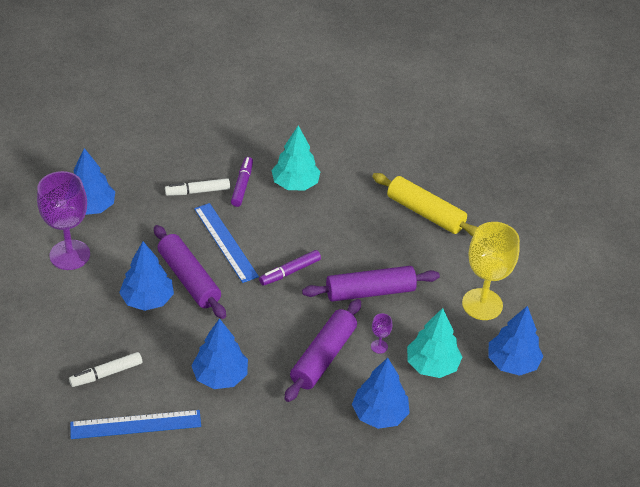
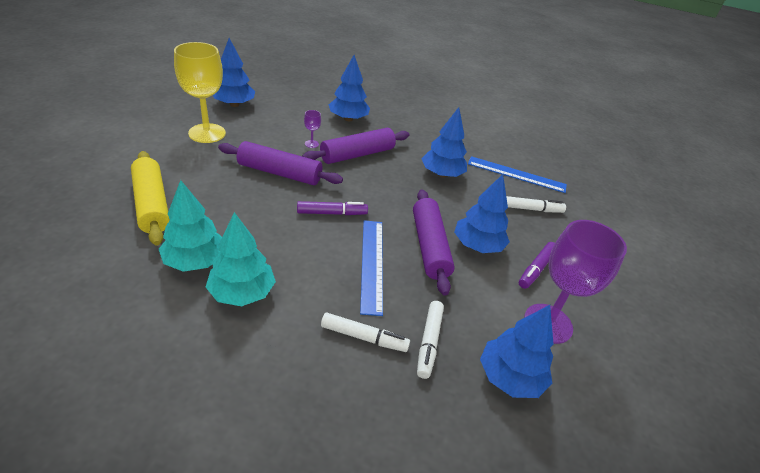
camera: 155 degrees left, 5 degrees down
(153, 206) = (429, 342): none -> white marker
(242, 185) = (304, 320): purple marker -> purple marker (536, 269)
(432, 365) = (287, 123): turquoise tree -> turquoise tree (195, 261)

